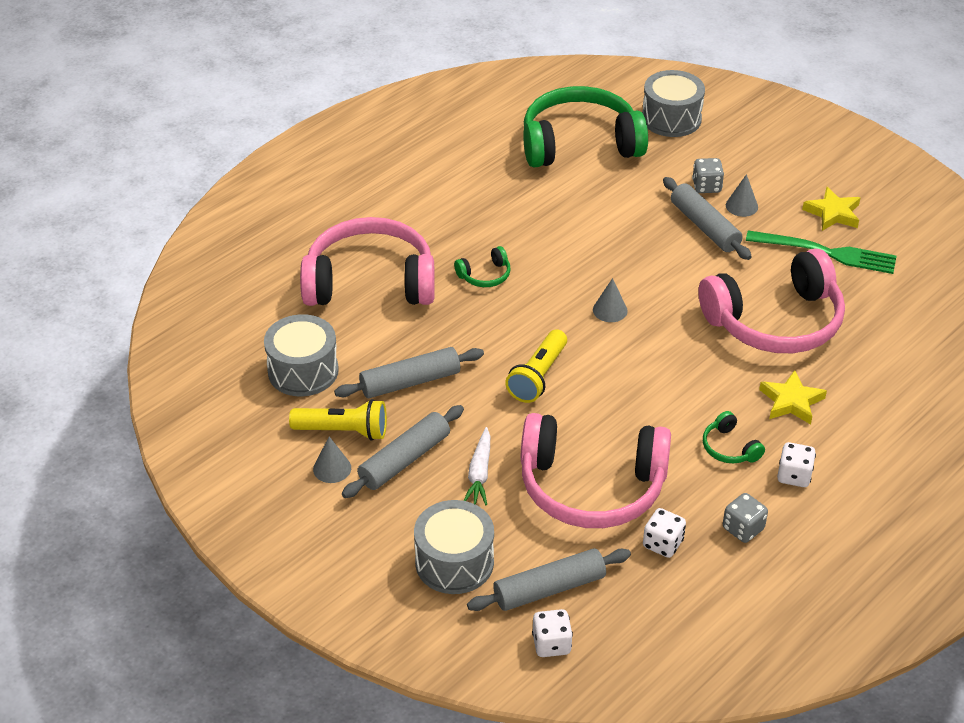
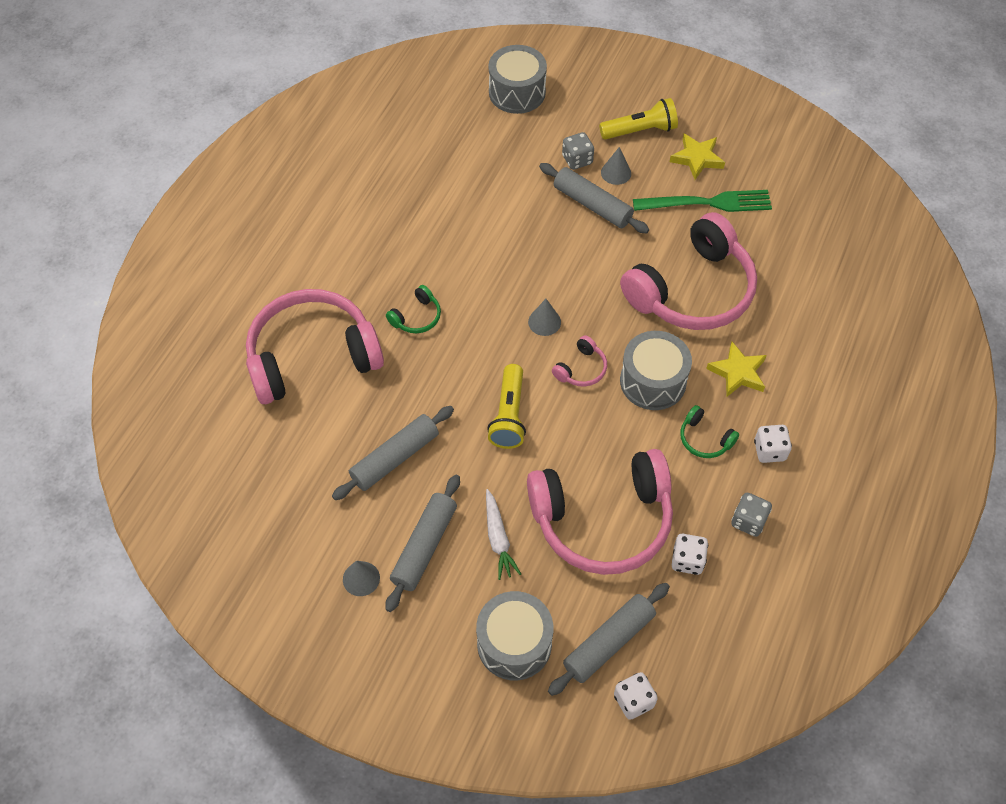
camera: 20 degrees left, 15 degrees up
(303, 371) = (289, 477): grey drum -> grey drum (653, 381)
(343, 431) = (355, 533): yellow flashlight -> yellow flashlight (640, 130)
(580, 144) = (445, 143): green headphones -> none
(629, 357) = (581, 369): none -> pink headphones

